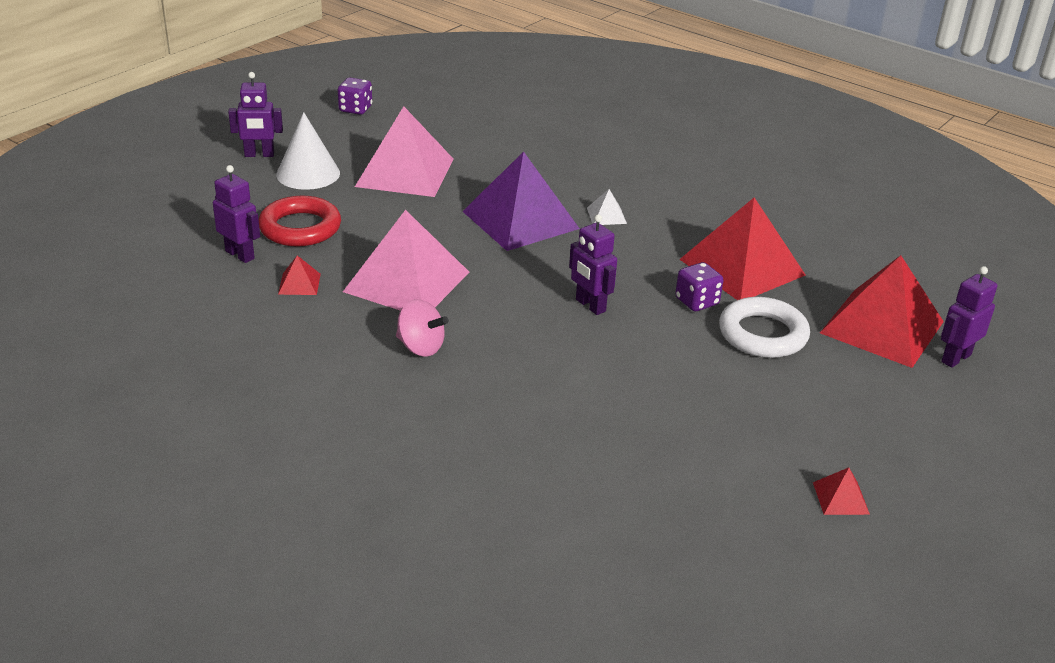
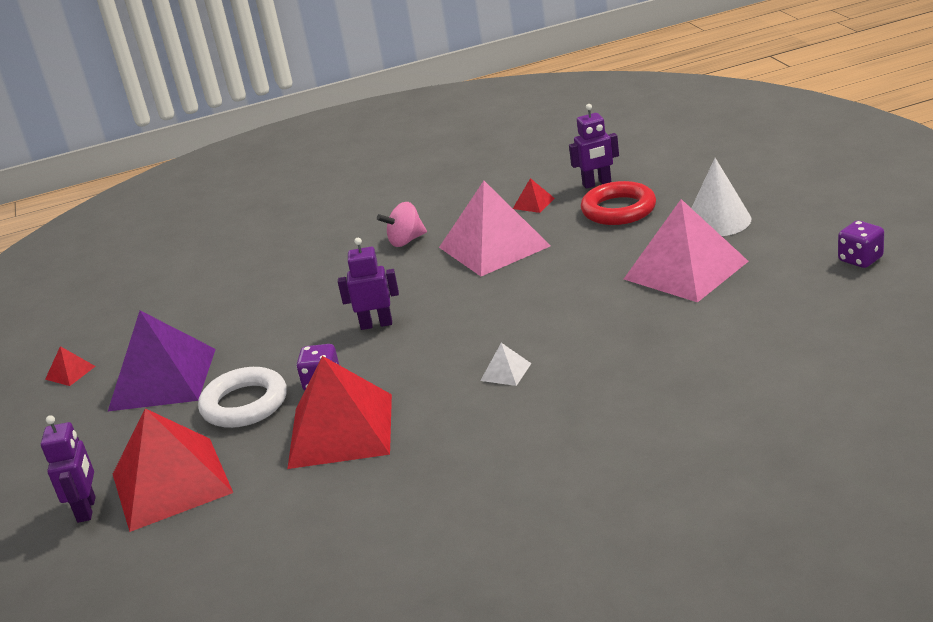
camera: 130 degrees right, 5 degrees down
(259, 155) = (774, 200): purple robot -> none
(520, 220) = (541, 318): purple pyramid -> purple pyramid (162, 379)

